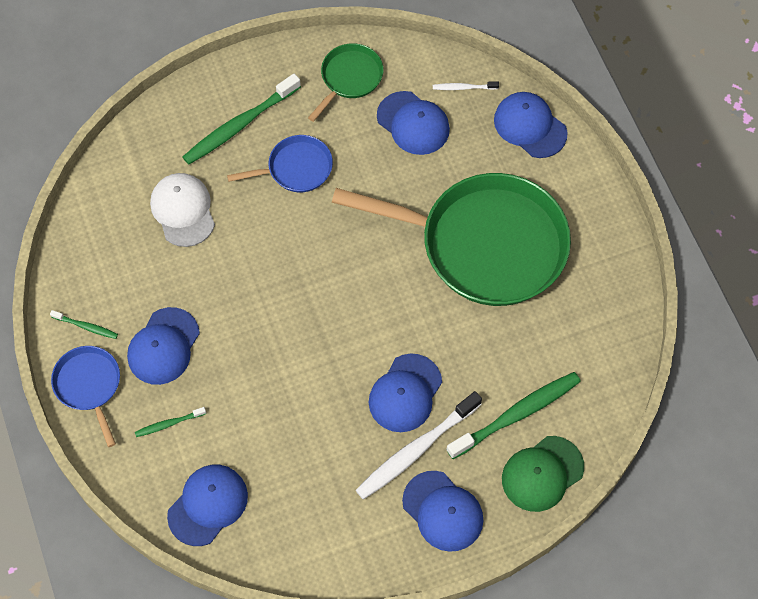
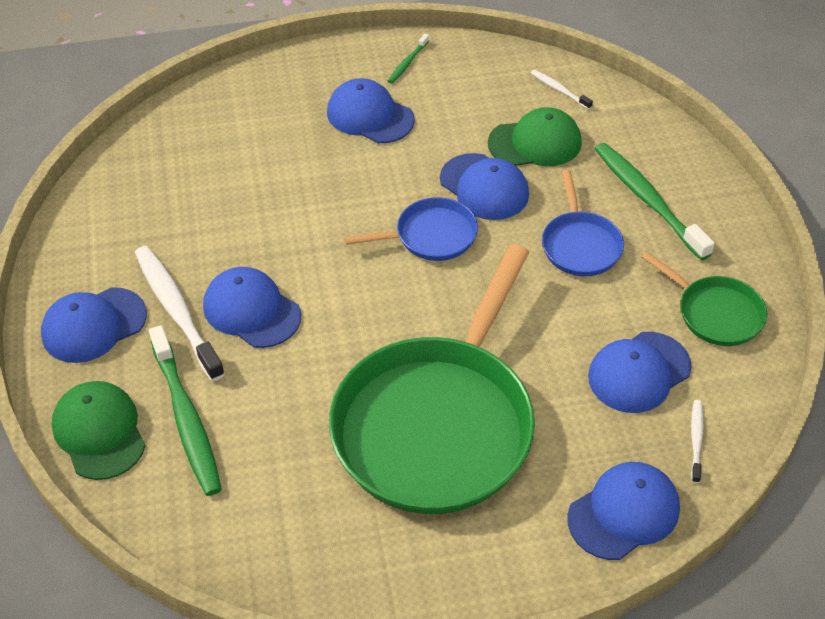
camera: 100 degrees right, 15 degrees down
(89, 386) = (340, 61): blue pan -> blue pan (431, 236)
(112, 198) = (559, 90): none -> white toothbrush
(169, 424) = (280, 114): green toothbrush -> none
(183, 211) = (535, 143): white cap -> green cap
(208, 505) = (181, 134): blue cap -> blue cap (484, 187)

